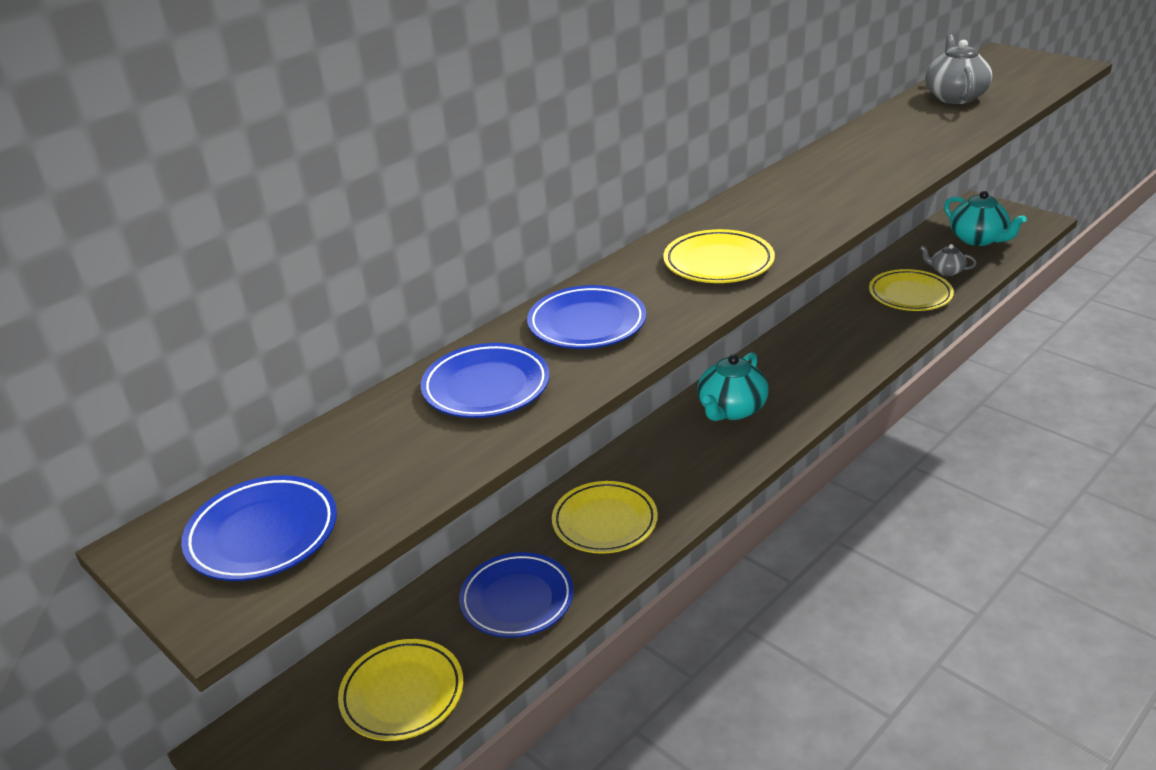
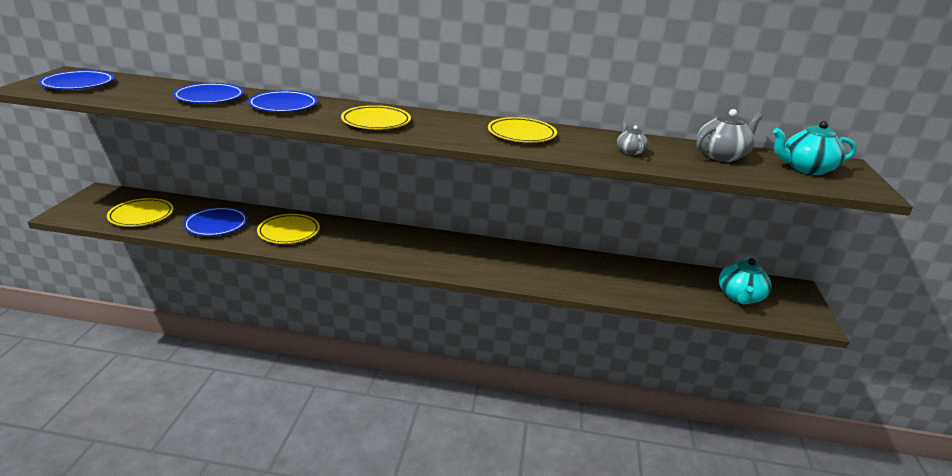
camera: 50 degrees right, 5 degrees down
(731, 409) = (419, 245): turquoise teapot -> turquoise teapot (806, 168)
(910, 295) = (619, 281): yellow plate -> yellow plate (521, 134)
(946, 271) = (672, 290): grey teapot -> grey teapot (630, 151)

